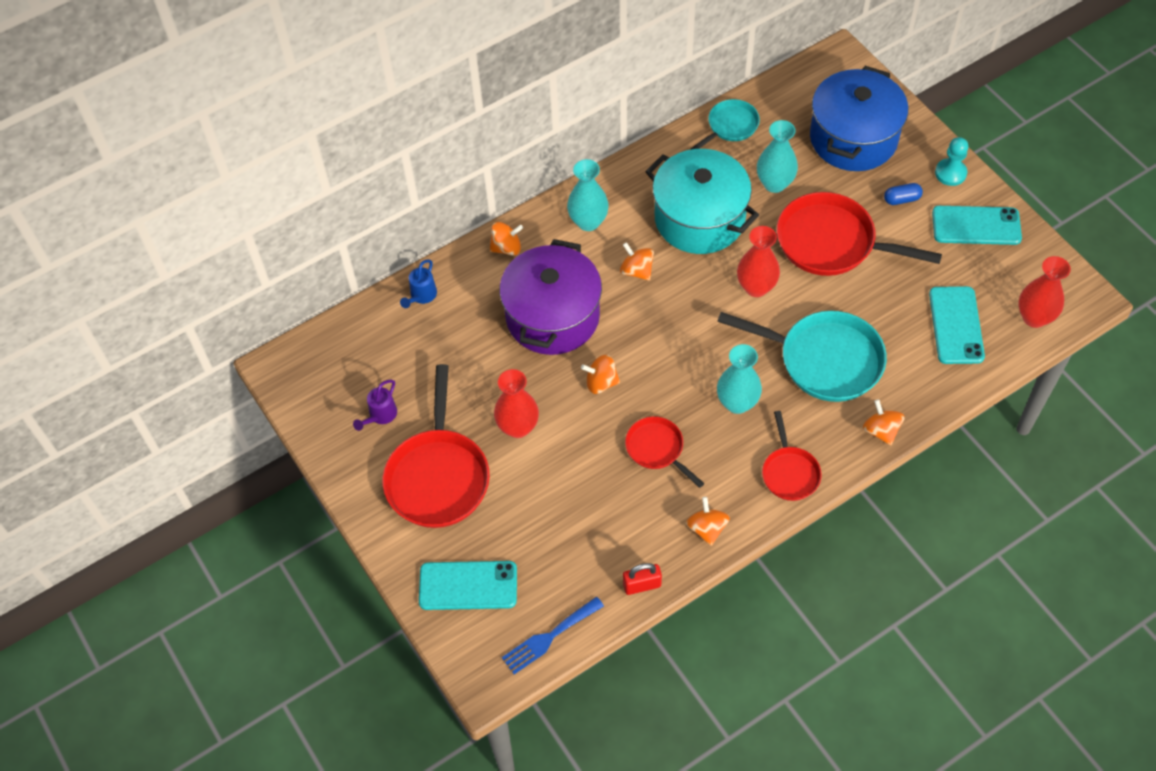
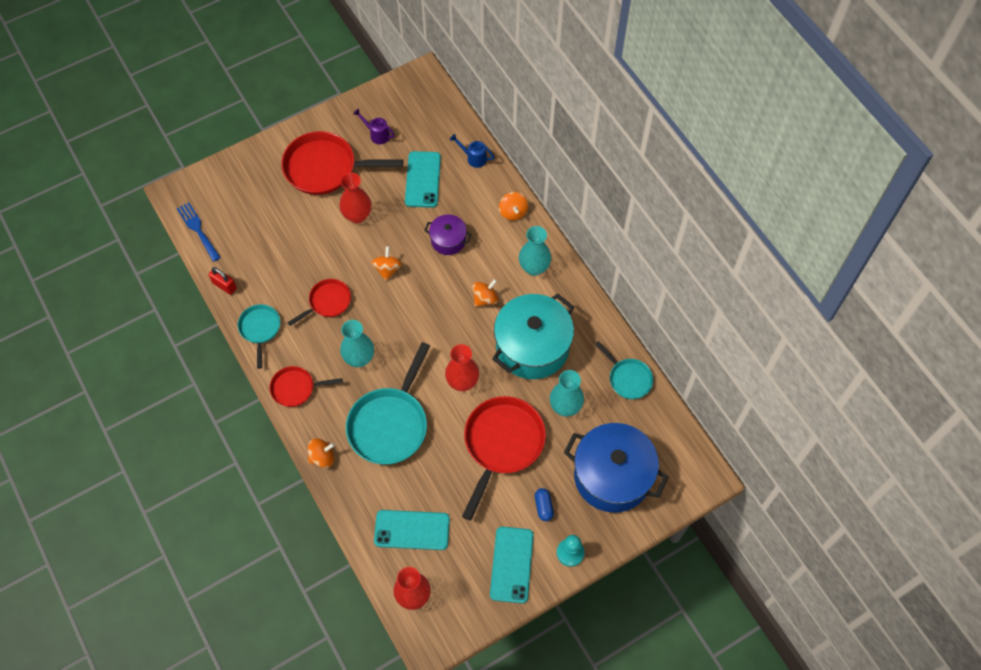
camera: 90 degrees right, 5 degrees up
(468, 585) = (242, 184): turquoise phone -> turquoise phone (423, 179)
(552, 316) = (448, 240): purple pot -> purple pot, size x0.50
(642, 585) = (224, 286): red padlock -> red padlock turned 45 degrees counterclockwise
(707, 528) = (260, 329): orange spinning top -> turquoise pan

